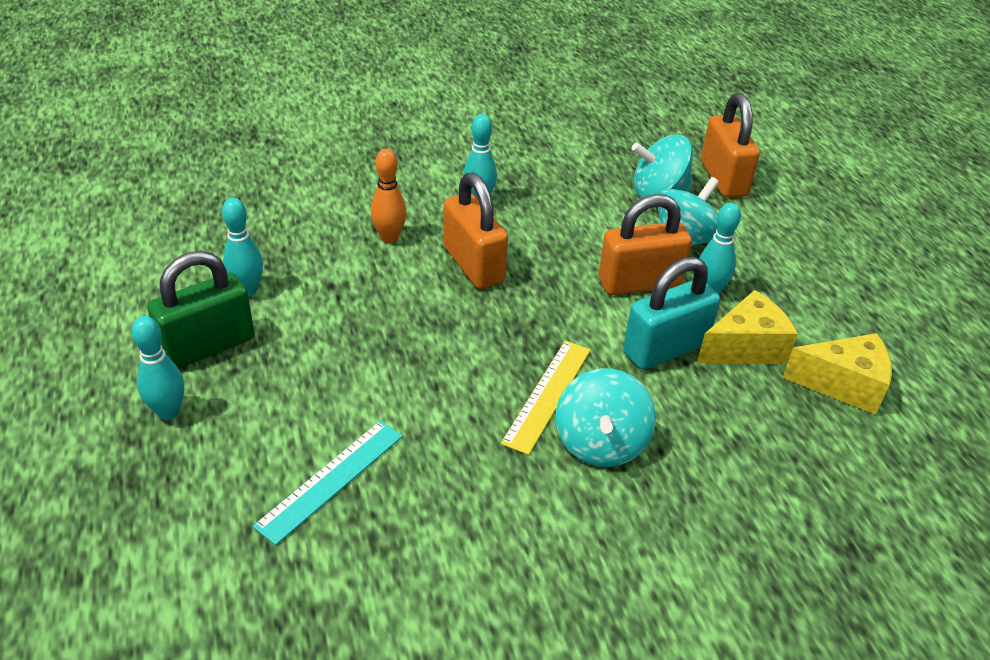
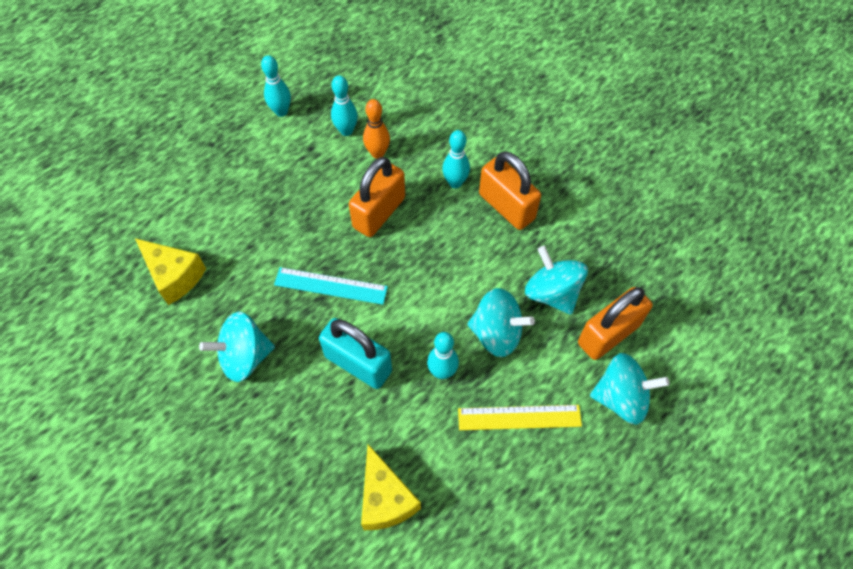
camera: 65 degrees right, 20 degrees up
(168, 412) = (165, 134): turquoise bowling pin -> turquoise bowling pin (346, 131)
(208, 346) = (224, 121): green padlock -> none
(331, 479) = (151, 232): turquoise ruler -> turquoise ruler (331, 285)
(547, 395) = (273, 309): yellow ruler -> yellow ruler (519, 417)
(639, 283) = (423, 321): orange padlock -> orange padlock (506, 206)
(745, 347) = (390, 417): yellow cheese -> yellow cheese (174, 276)
(793, 197) = (621, 397): none -> turquoise spinning top

